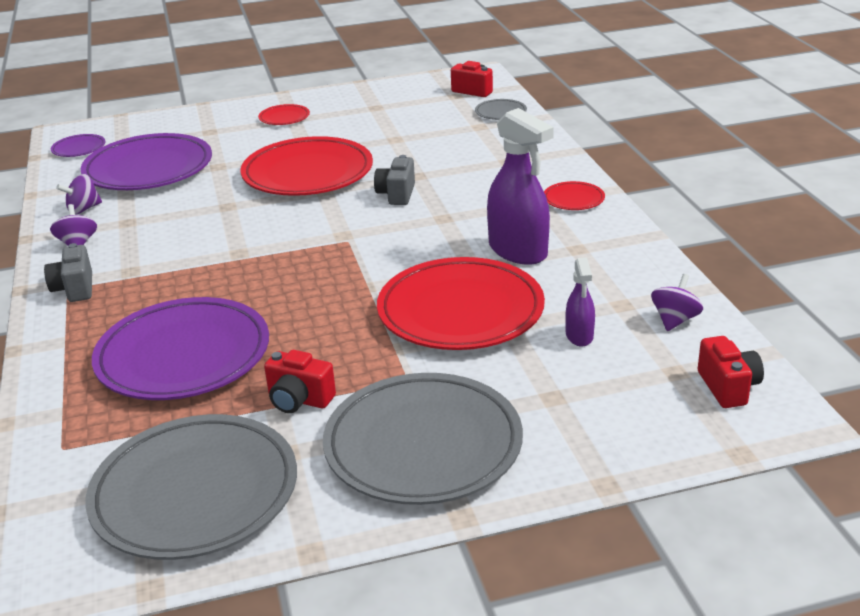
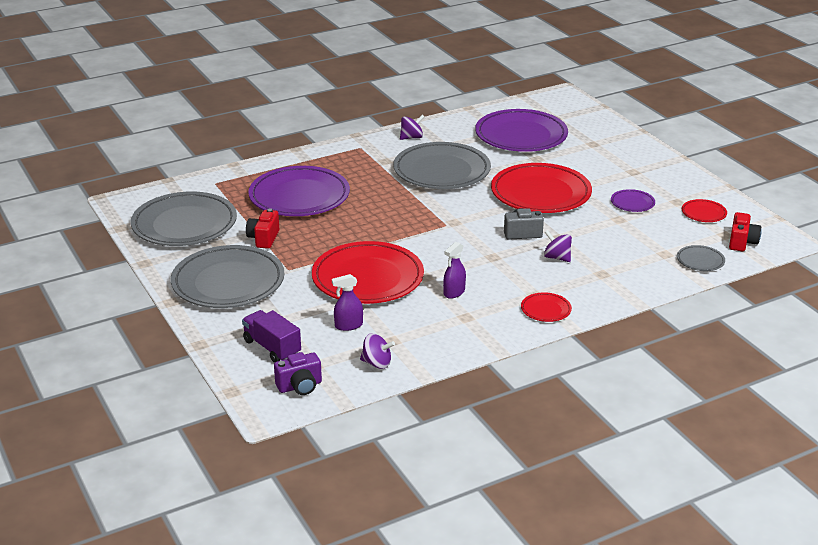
camera: 75 degrees right, 0 degrees up
(74, 289) = (360, 149): grey camera -> none
(79, 149) = (541, 105): purple plate -> purple plate (632, 203)
(83, 209) = (455, 128): purple spinning top -> purple spinning top (557, 257)
(198, 230) = (441, 171): none -> grey plate
(284, 118) = (633, 167): red plate -> red plate (703, 213)
(518, 251) = (454, 292): purple spray bottle -> purple spray bottle, size x0.52
(626, 408) = (272, 347): none -> purple truck
(728, 387) = (300, 386): red camera -> purple camera

